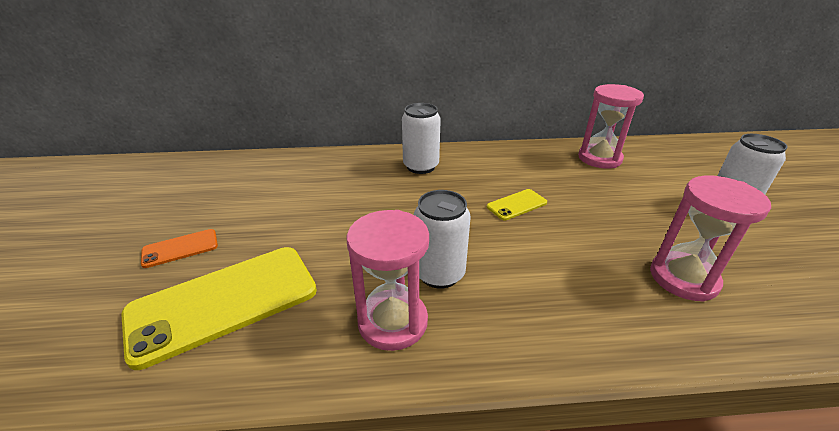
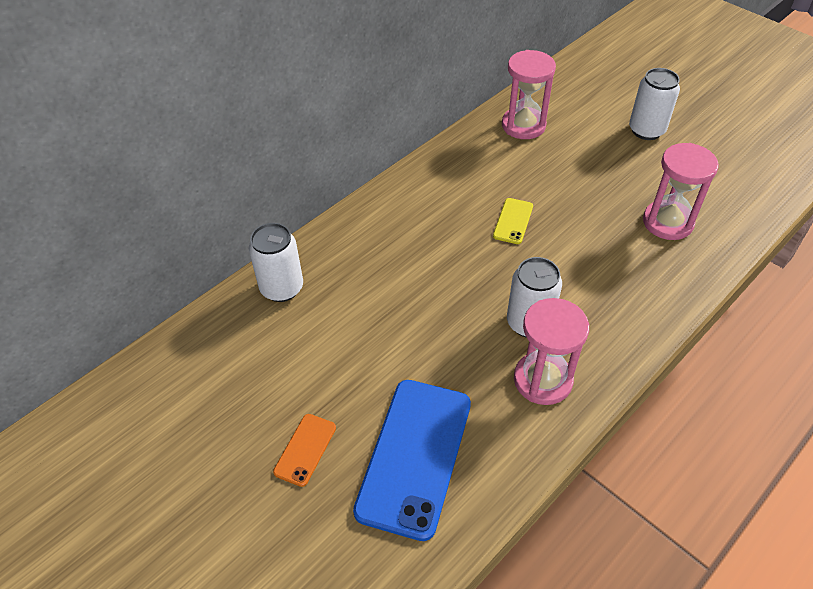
camera: 40 degrees left, 15 degrees up
(224, 302) = (414, 456): yellow phone -> blue phone
(421, 166) = (390, 225): white can -> white can (282, 288)

